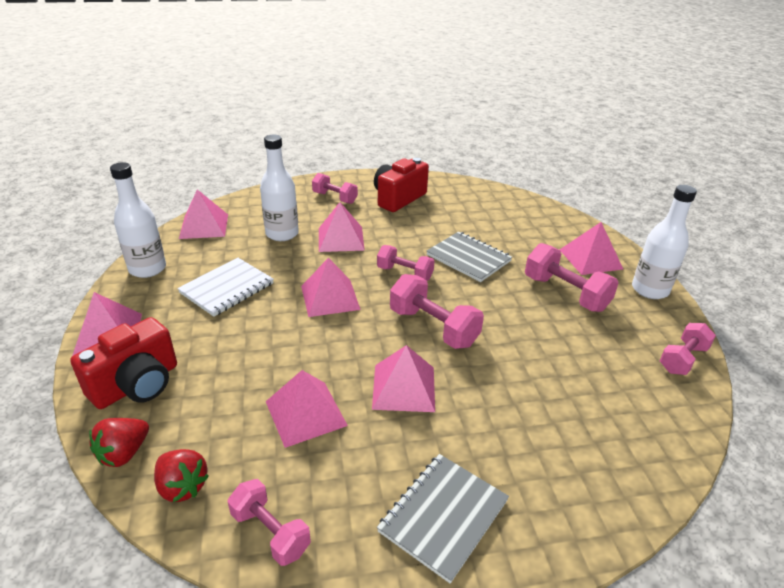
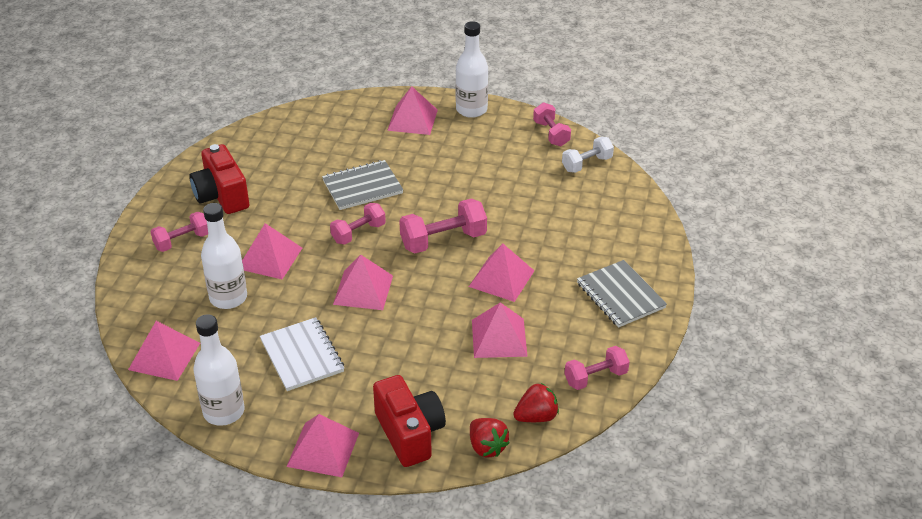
camera: 65 degrees left, 5 degrees up
(565, 293) = (447, 153): pink dumbbell -> none
(664, 407) = (587, 164): none -> white dumbbell

